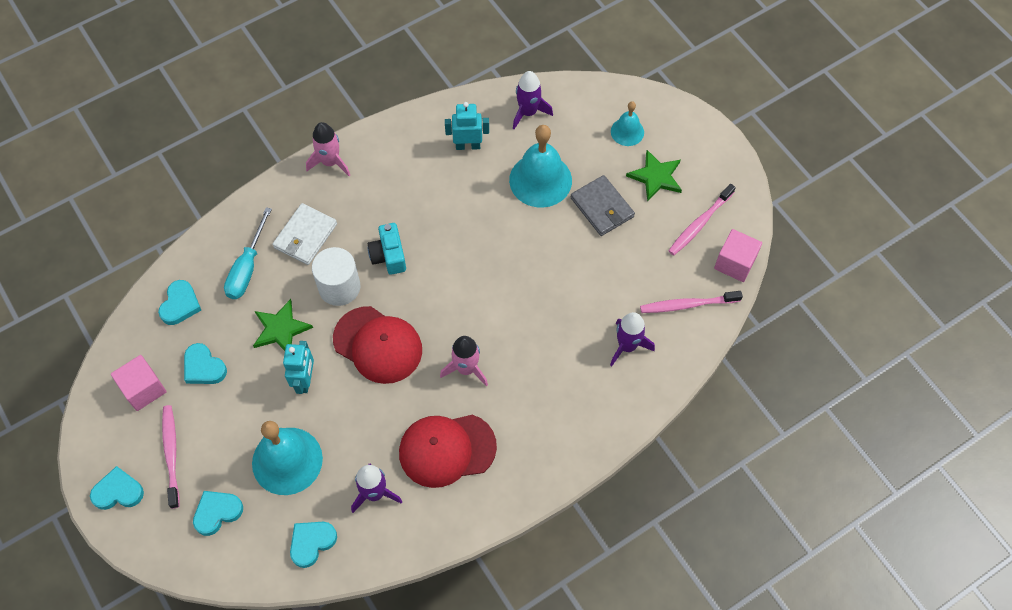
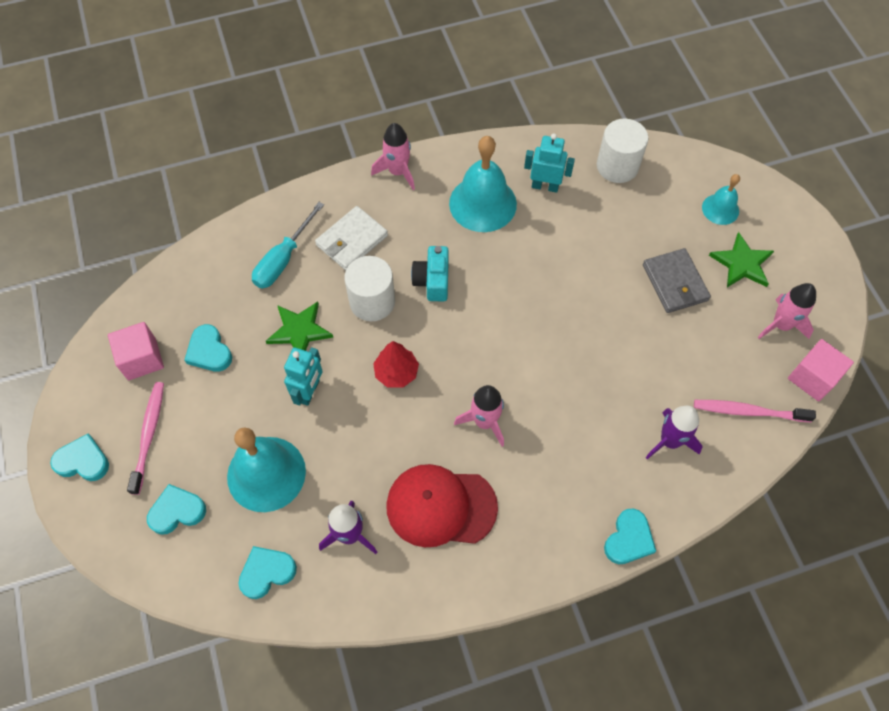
camera: 15 degrees right, 0 degrees up
(180, 305) = (205, 281): turquoise heart -> turquoise heart (628, 539)
(378, 345) = (396, 372): red cap -> red tree
(528, 112) = (617, 166): purple rocket -> white cylinder
(540, 180) = (614, 239): turquoise bell -> turquoise bell (483, 203)
(700, 223) = (781, 325): pink toothbrush -> pink rocket

